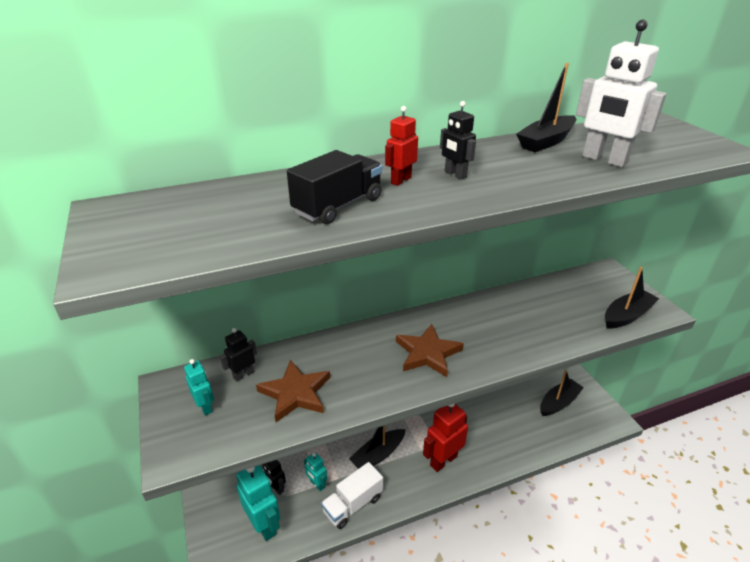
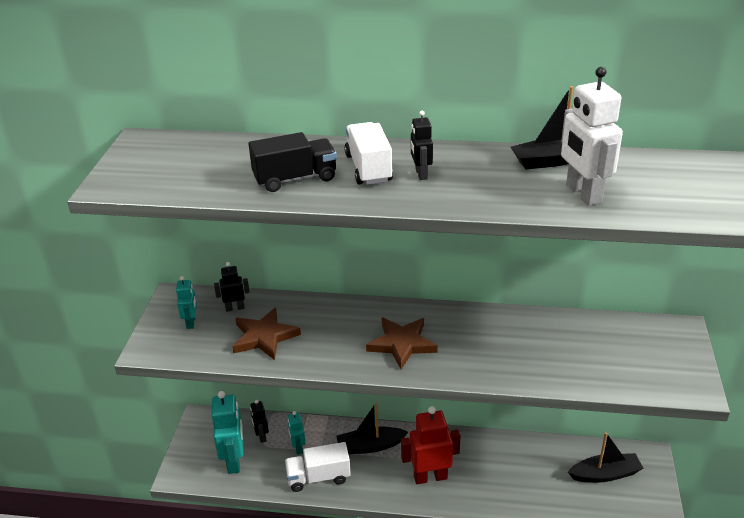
camera: 30 degrees right, 0 degrees up
(400, 180) = (368, 168): red robot -> white truck
(627, 315) = (647, 380): black boat -> none

